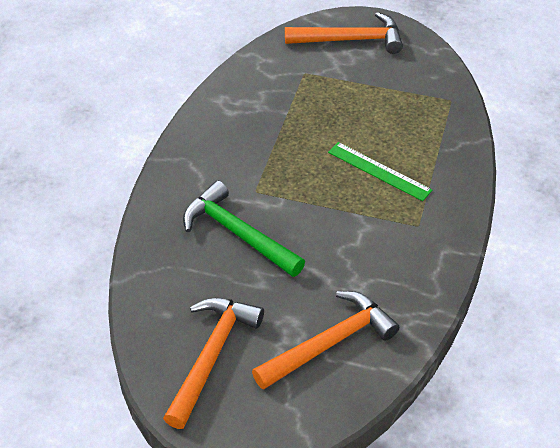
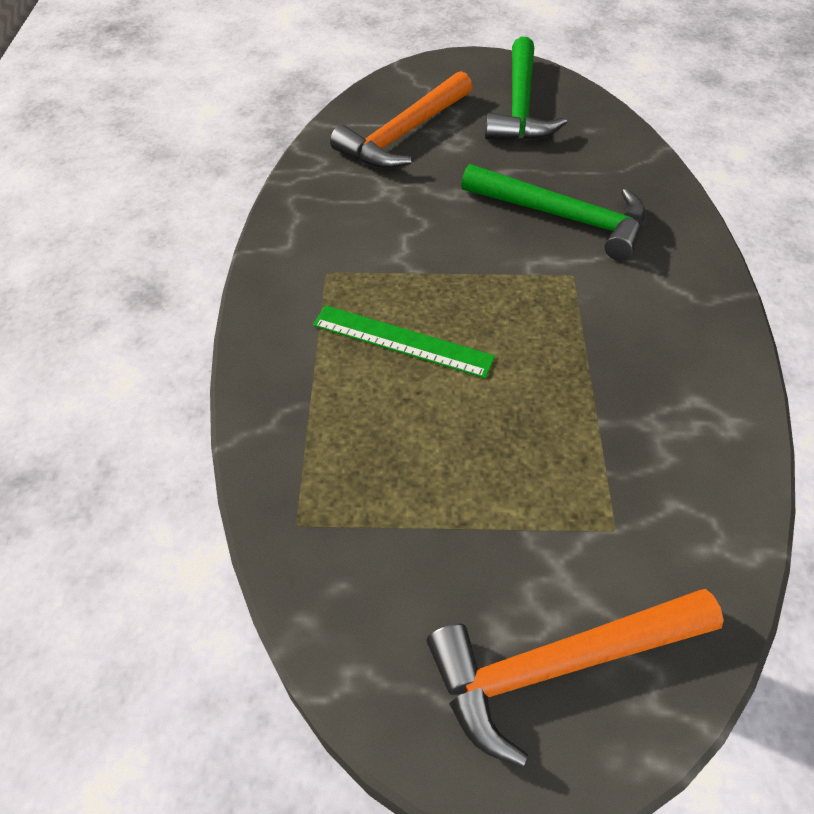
camera: 165 degrees right, 5 degrees up
(211, 356) = (520, 106): orange hammer -> green hammer

